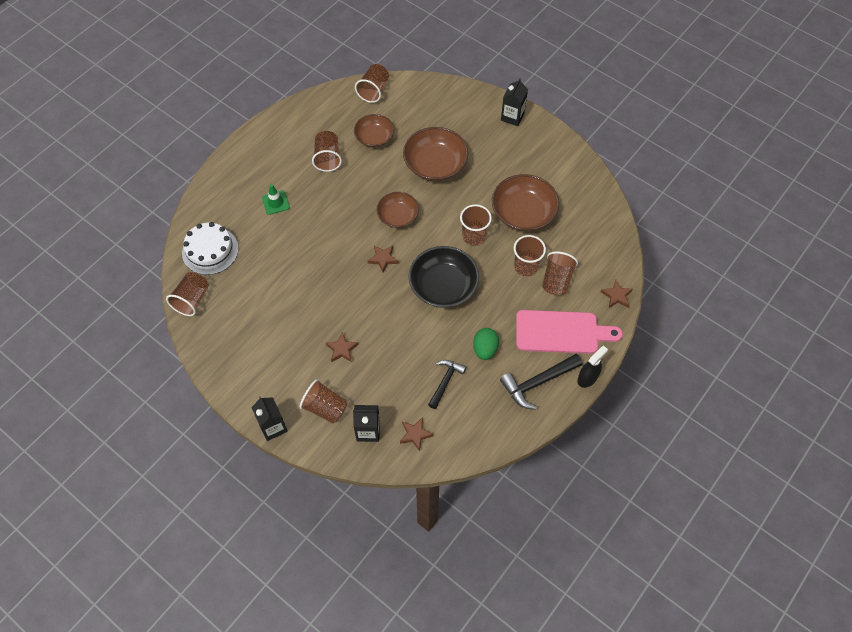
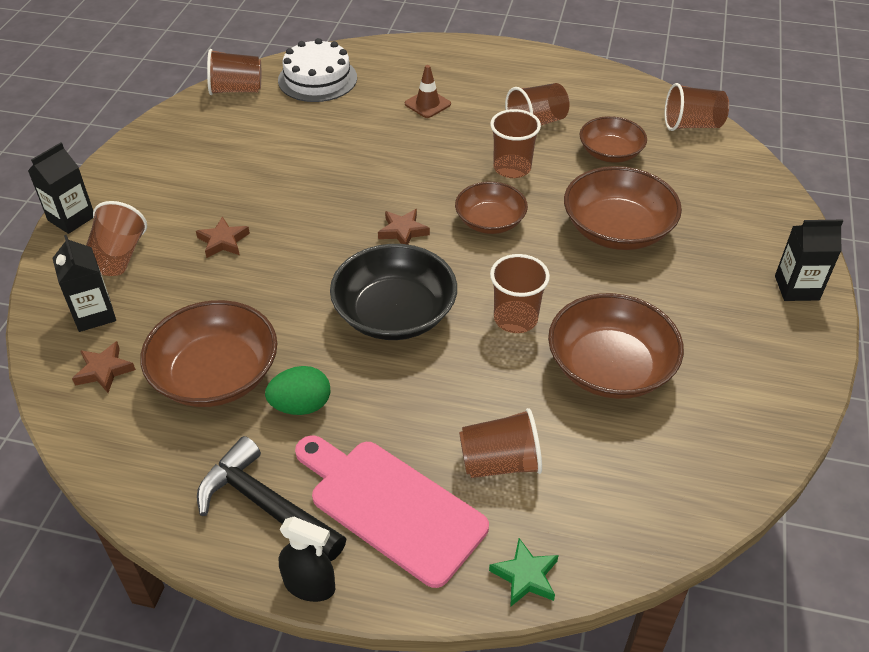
camera: 65 degrees right, 15 degrees down
(275, 202) = (427, 104): green traffic cone -> brown traffic cone
(445, 381) = (216, 375): black hammer -> brown bowl
(526, 266) = (501, 407): brown cup -> brown cup (512, 168)
(561, 332) = (391, 507): pink cutting board -> pink cutting board turned 150 degrees clockwise
(616, 296) = (525, 576): brown star -> green star

